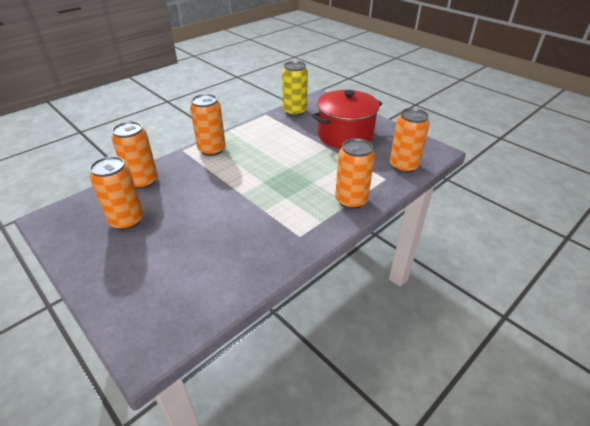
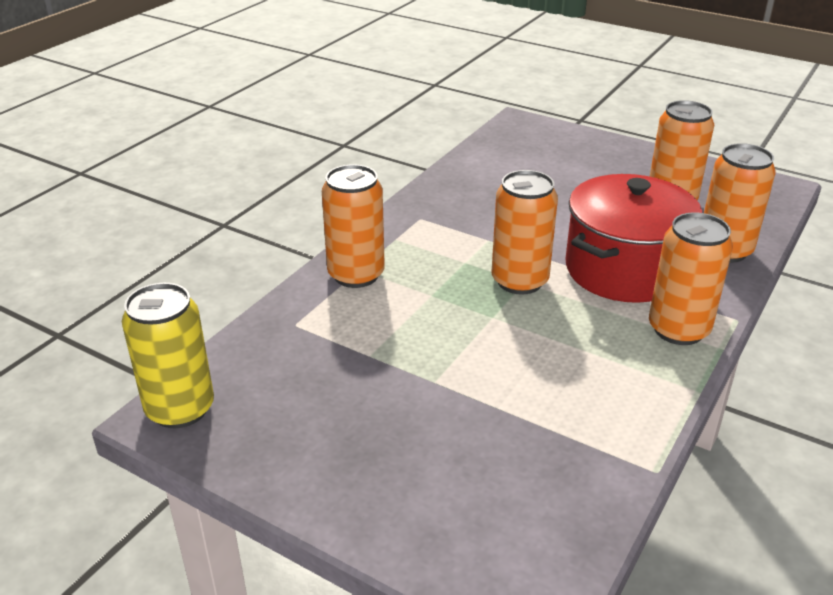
camera: 165 degrees right, 5 degrees down
(294, 111) = (580, 502): yellow can -> yellow can (180, 409)
(345, 135) = (400, 427): red pot -> red pot (624, 270)
(403, 166) = (255, 359): orange can -> orange can (519, 281)

